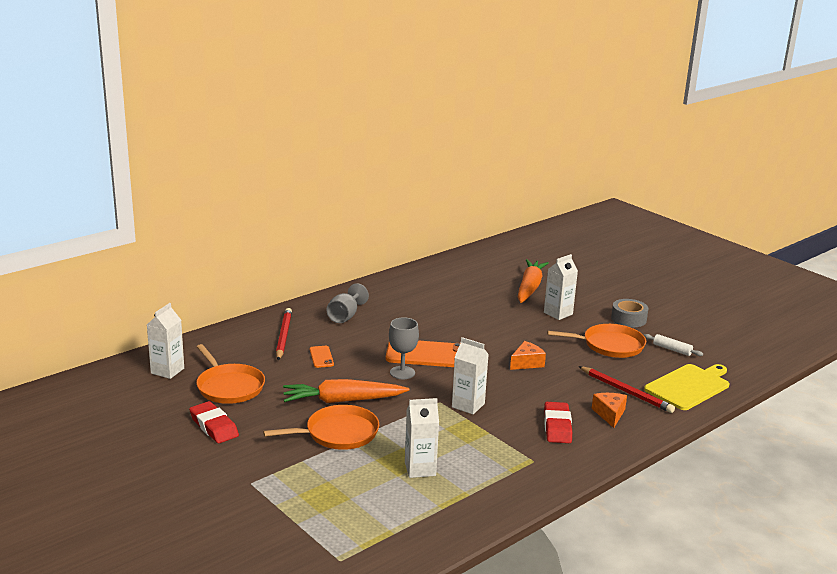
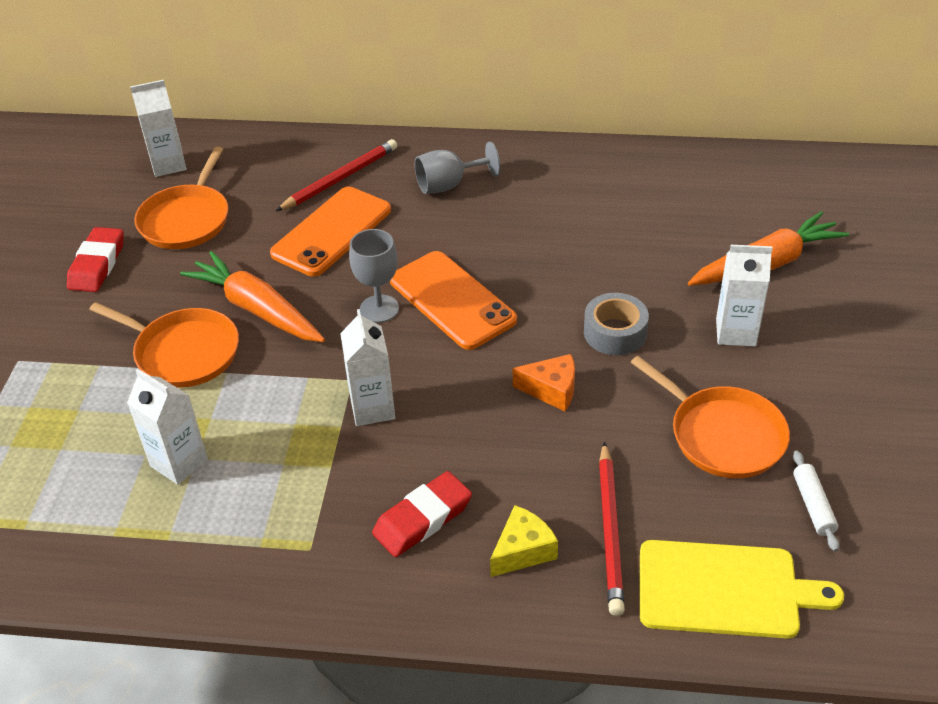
camera: 50 degrees right, 20 degrees up
(321, 357) = (332, 232): orange phone -> orange phone, size x2.15
(609, 414) = (523, 550): orange cheese -> yellow cheese
(628, 319) = (835, 406): grey tape -> grey tape (615, 332)

